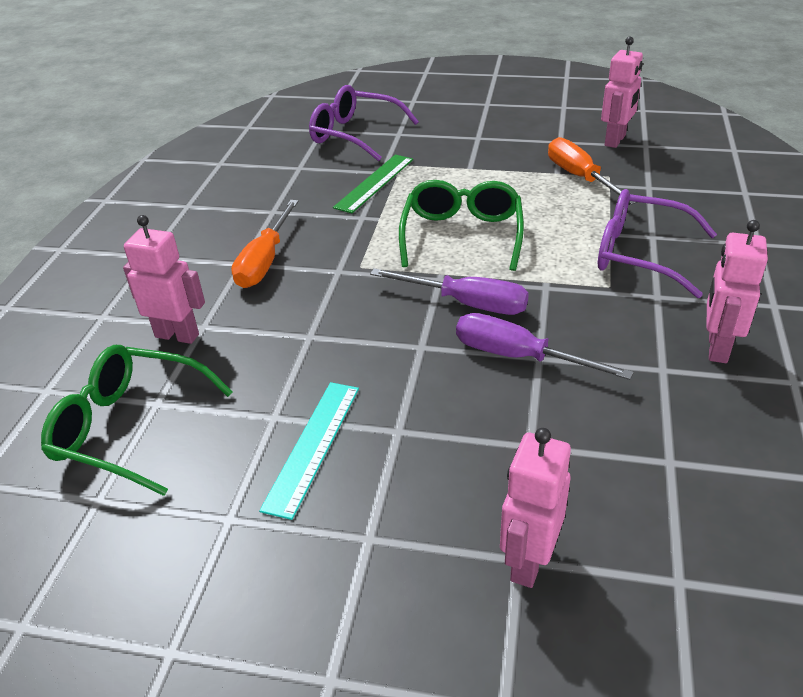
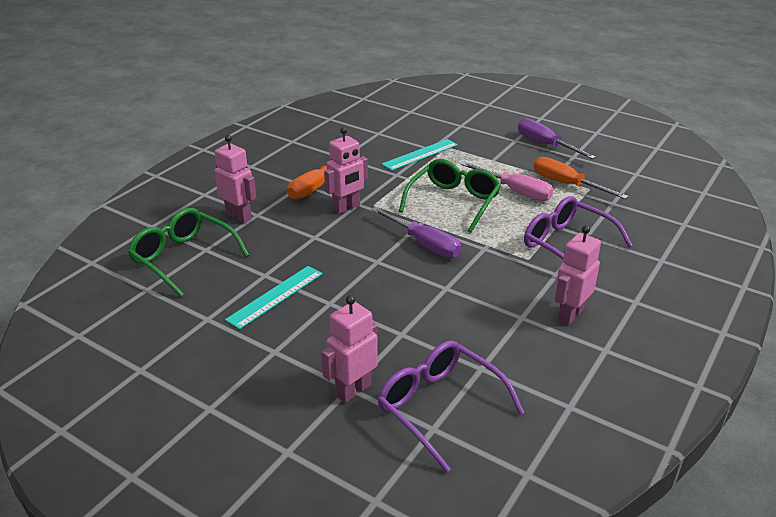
camera: 20 degrees right, 5 degrees down
(354, 134) = (430, 119): purple glasses -> purple glasses (439, 406)
(375, 183) = (420, 154): green ruler -> turquoise ruler
(518, 357) = (433, 284): purple screwdriver -> purple screwdriver (545, 145)
(527, 201) = (515, 191): none -> pink screwdriver
(580, 178) = (566, 184): orange screwdriver -> orange screwdriver turned 45 degrees counterclockwise
(615, 140) = (615, 165): pink robot -> pink robot (346, 208)

